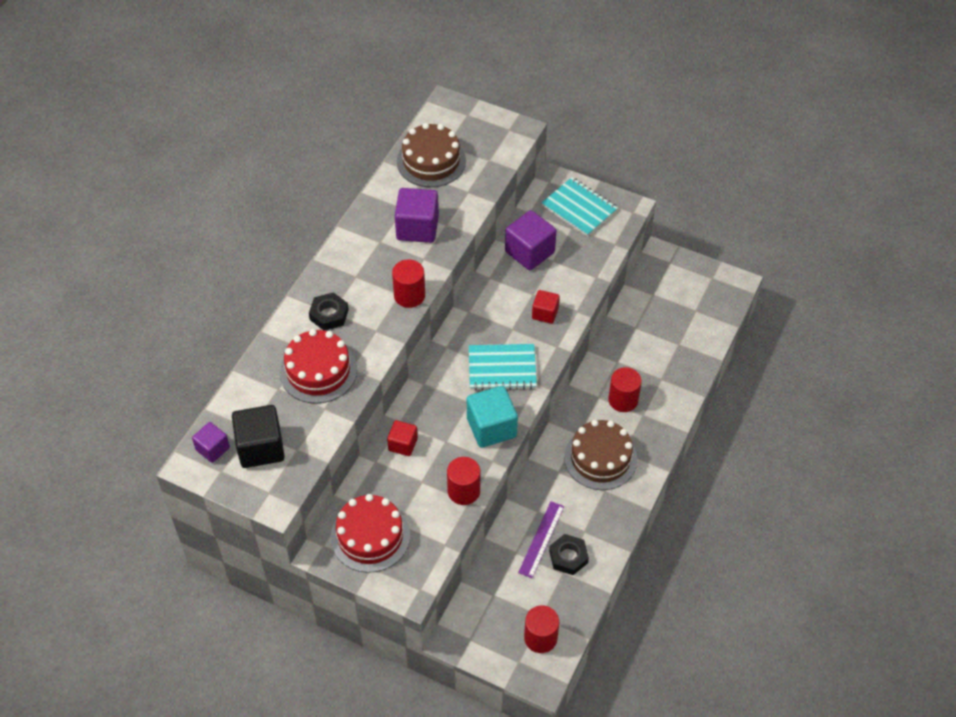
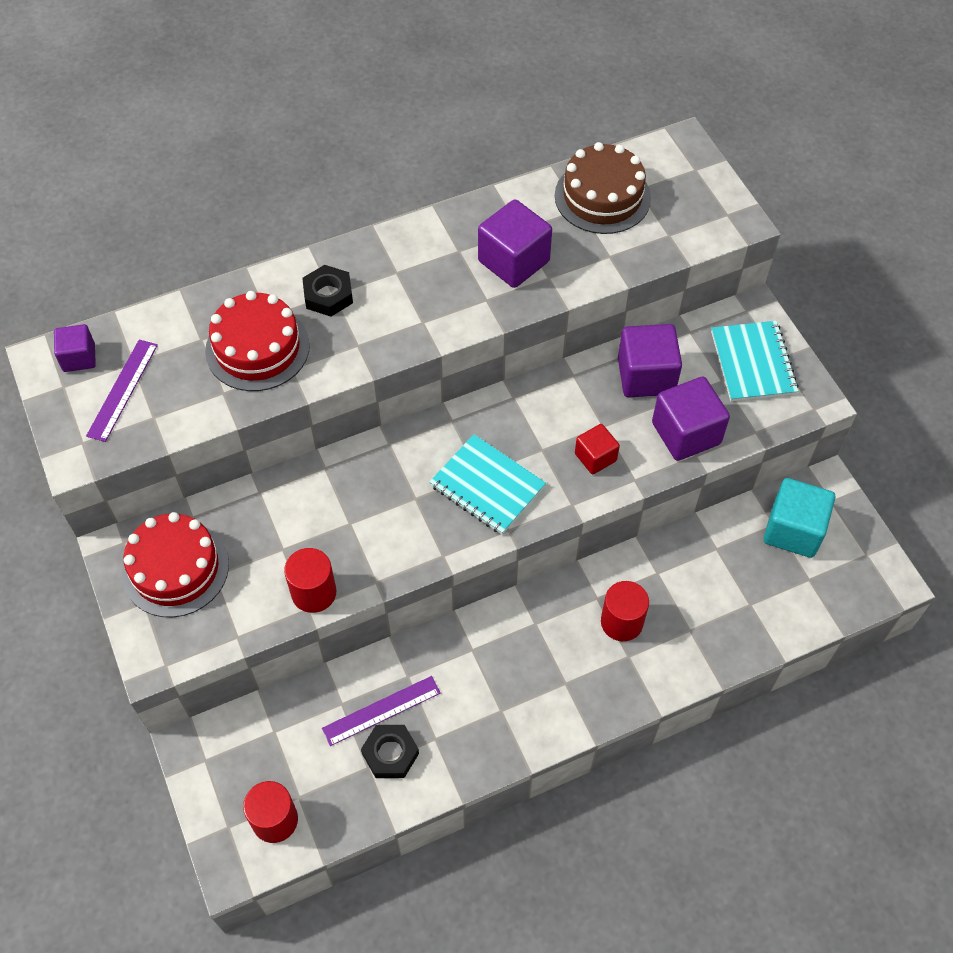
camera: 40 degrees right, 5 degrees up
(261, 448) = (122, 389): black cube -> purple ruler
(403, 444) = (303, 494): red cube -> none
(409, 295) = (430, 330): red cylinder -> none
(491, 427) = (411, 544): turquoise cube -> turquoise cube (793, 530)
(580, 268) = (686, 433): none -> purple cube
(600, 458) = (532, 669): brown cake -> none

